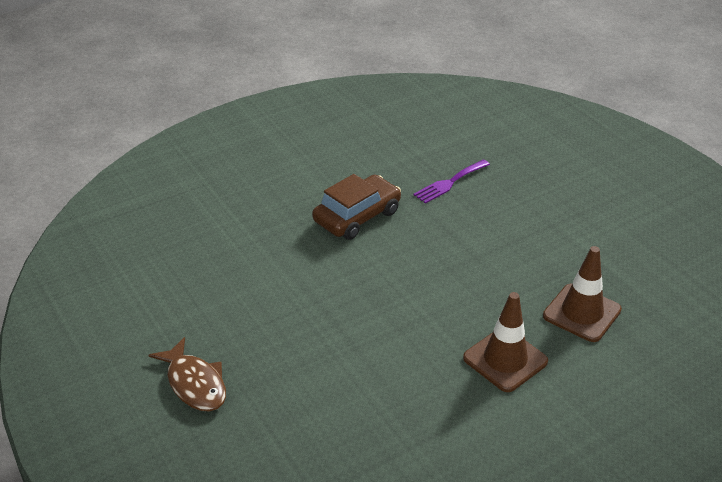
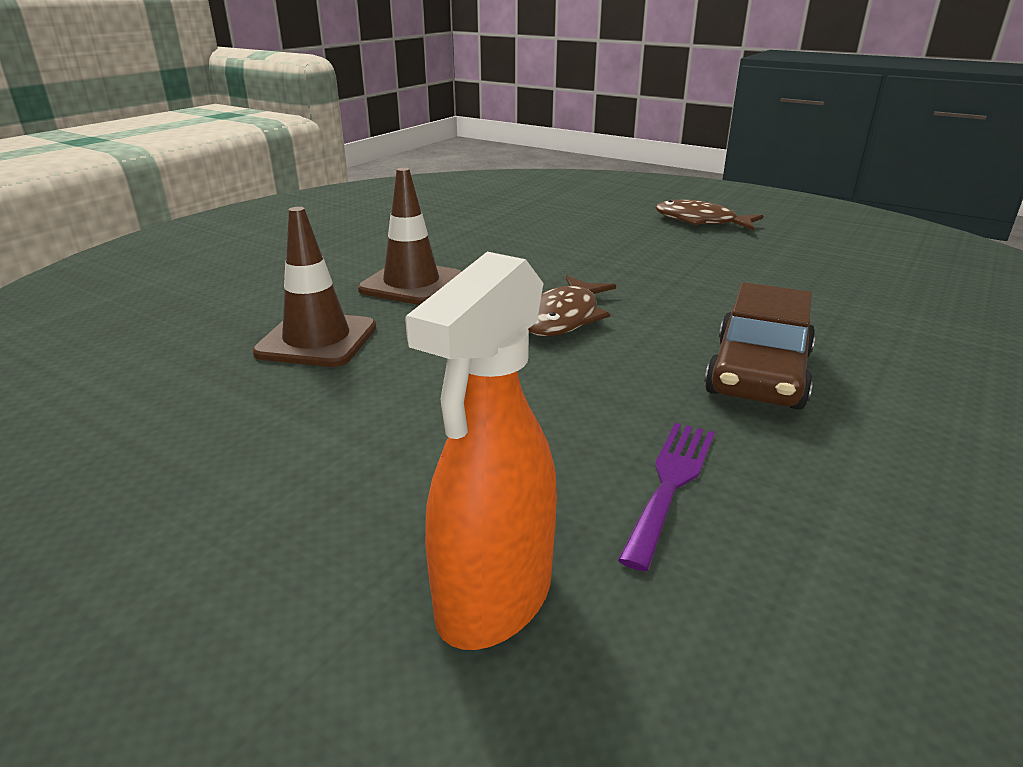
camera: 155 degrees right, 10 degrees down
(421, 287) = (564, 317): none -> brown fish
(533, 168) = (494, 599): none -> orange spray bottle

